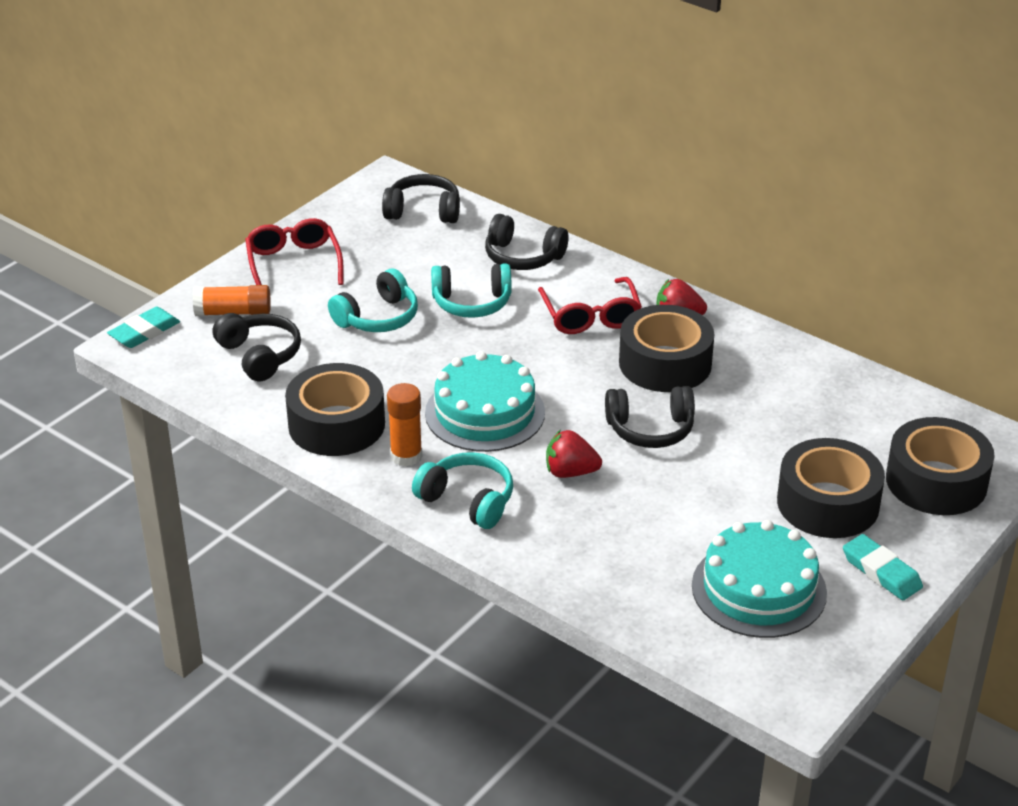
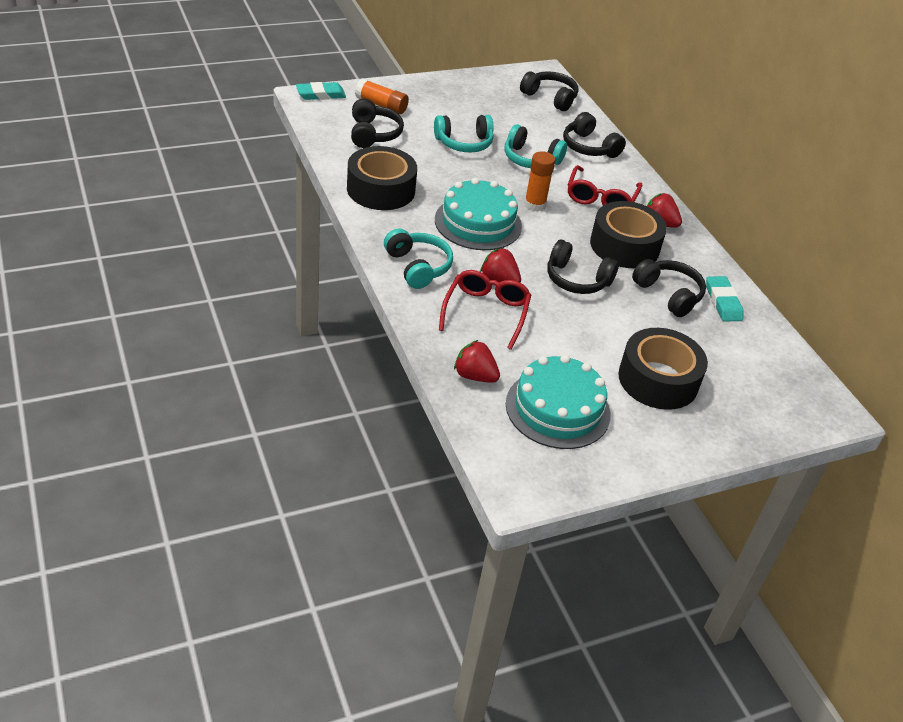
camera: 25 degrees right, 5 degrees up
(293, 263) = (442, 94): red glasses -> red glasses (486, 312)
(406, 456) = (405, 225): orange glue stick -> orange glue stick (535, 204)
(644, 597) = (475, 376): none -> red strawberry
(757, 399) = (669, 294): none -> black headphones
(881, 572) = (656, 441): turquoise eraser -> turquoise eraser (723, 302)
(936, 481) = (752, 403): black tape -> none

